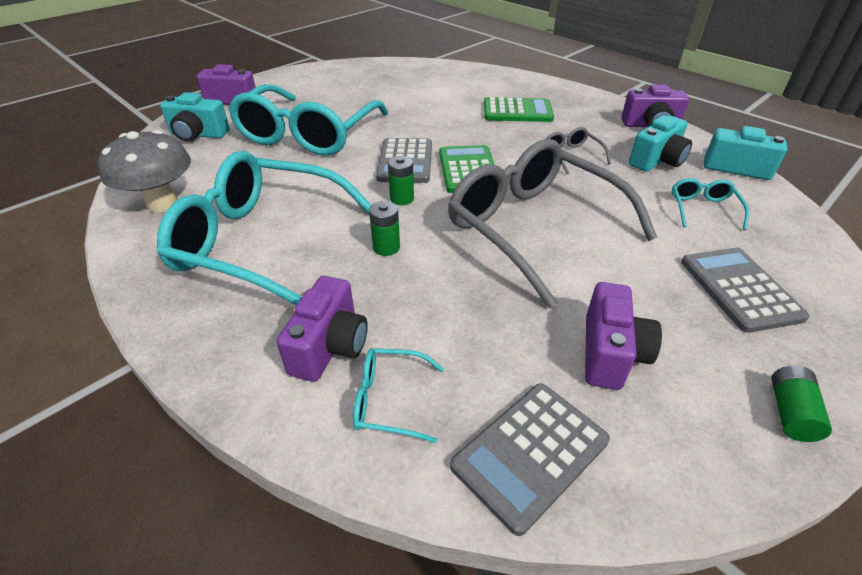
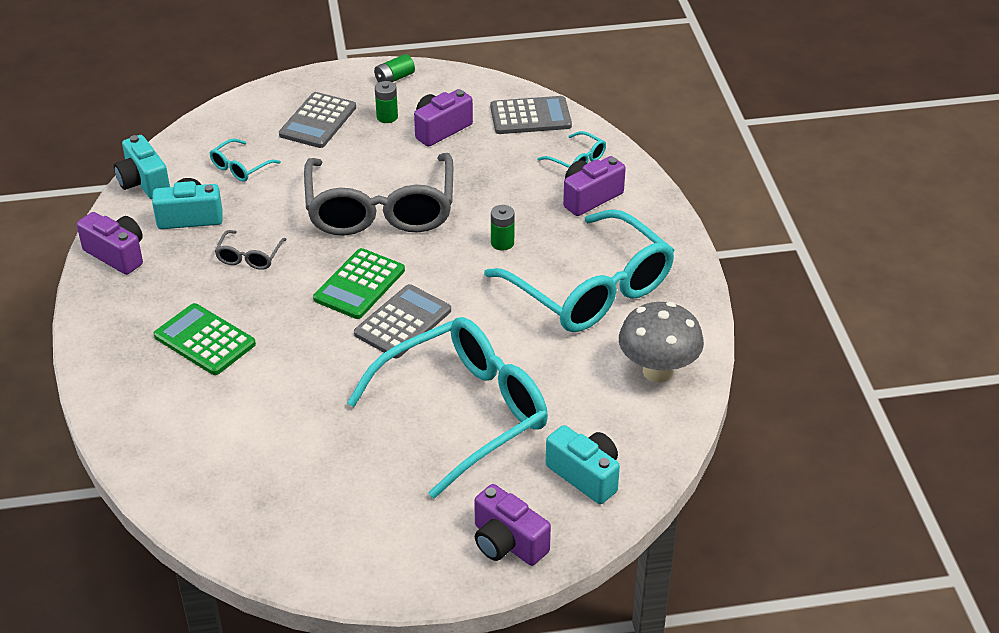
camera: 145 degrees left, 0 degrees up
(402, 199) = (449, 280): green battery -> green battery (387, 117)

